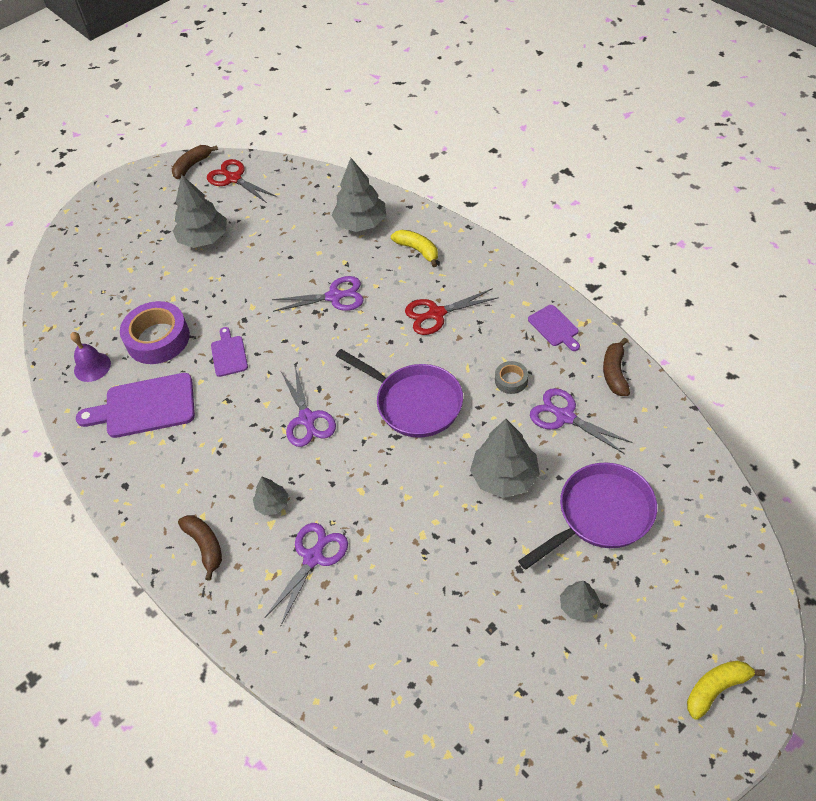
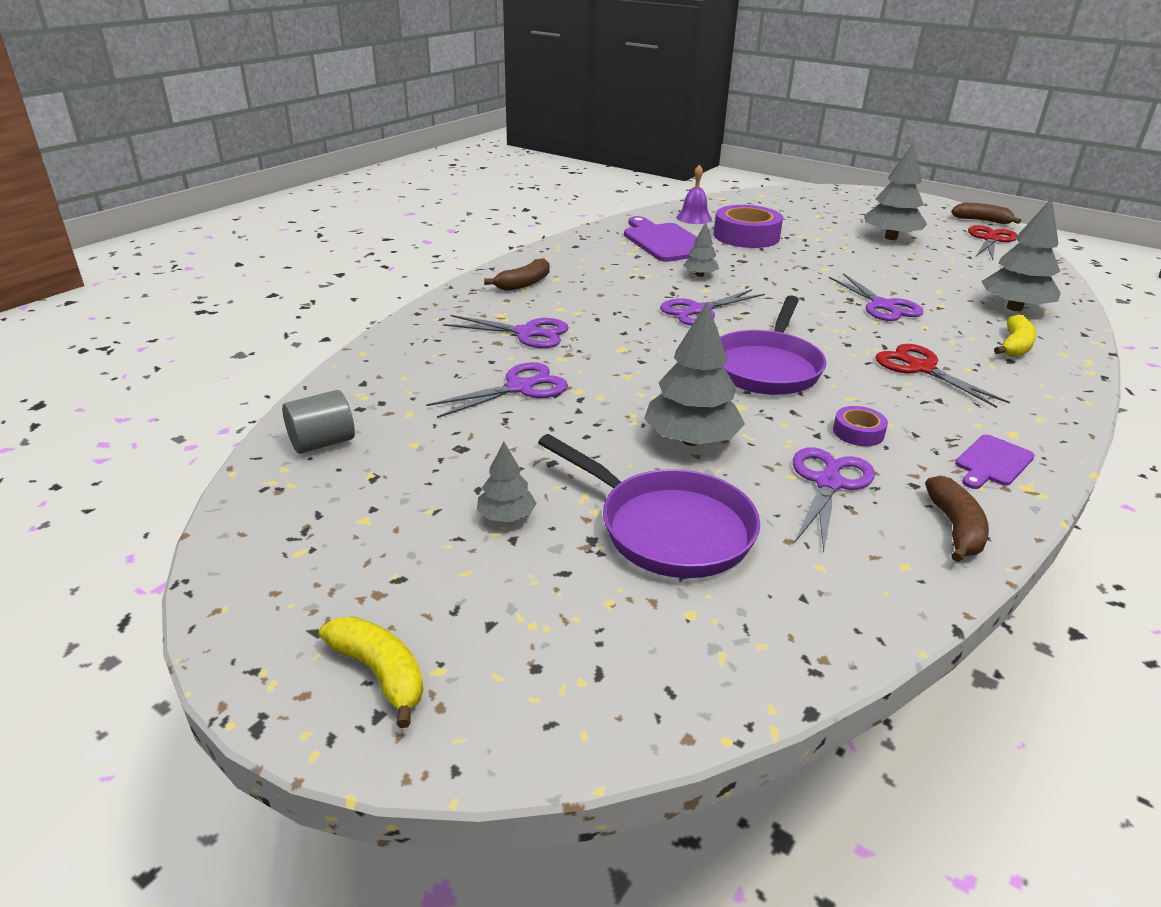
camera: 70 degrees right, 20 degrees down
(229, 354) = (754, 266): purple cutting board -> none
(272, 504) = (583, 306): grey tree -> grey tree (700, 275)
(409, 576) = (519, 388): none -> purple scissors
(467, 731) = (322, 443): none -> grey cylinder
(511, 380) = (858, 432): grey tape -> purple tape
(615, 373) = (955, 528): brown banana -> brown banana turned 105 degrees clockwise

